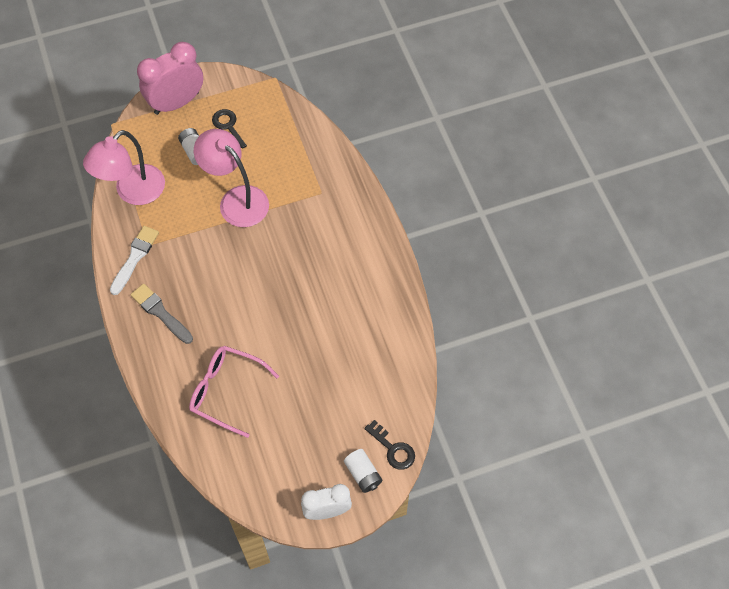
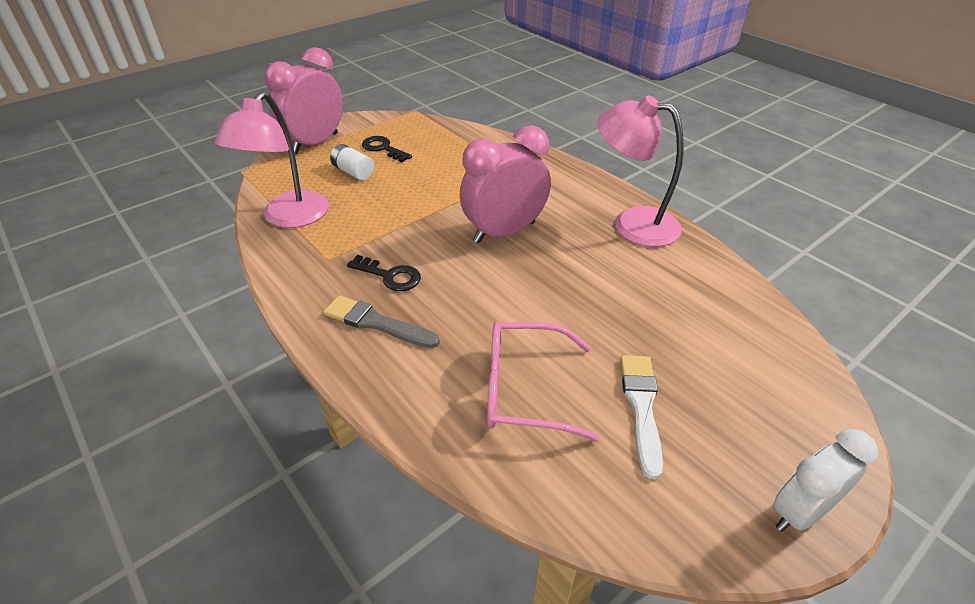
camera: 20 degrees left, 20 degrees down
(135, 257) = (315, 275): white brush -> white brush (641, 407)
(236, 200) = (424, 197): pink lamp -> pink lamp (632, 223)
(278, 256) = (504, 232): none -> pink clock
(363, 474) = (804, 436): white battery -> none
(393, 448) = (812, 389): black key -> black key (389, 276)

